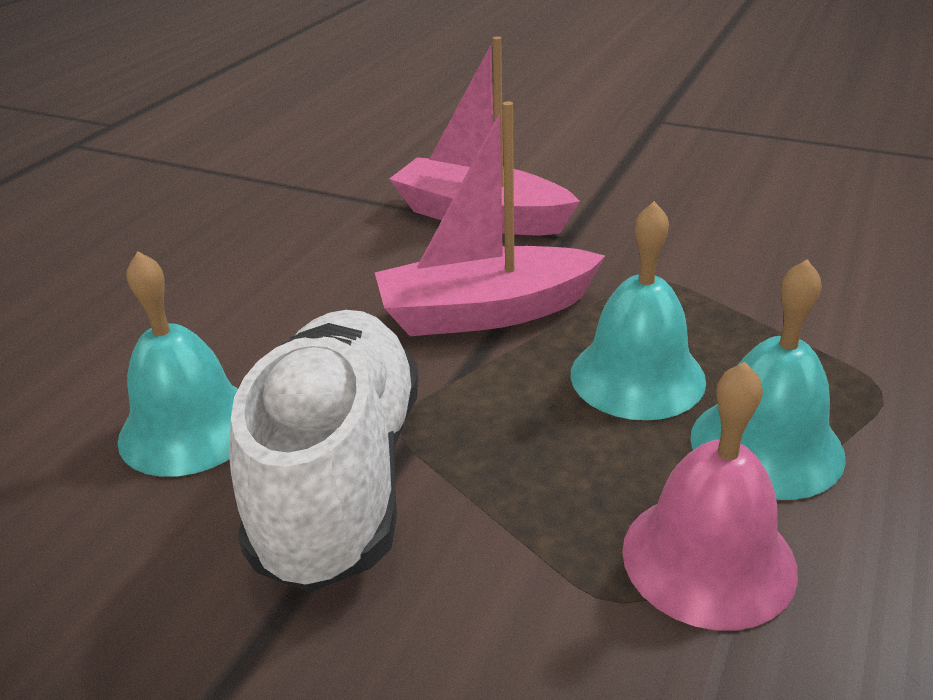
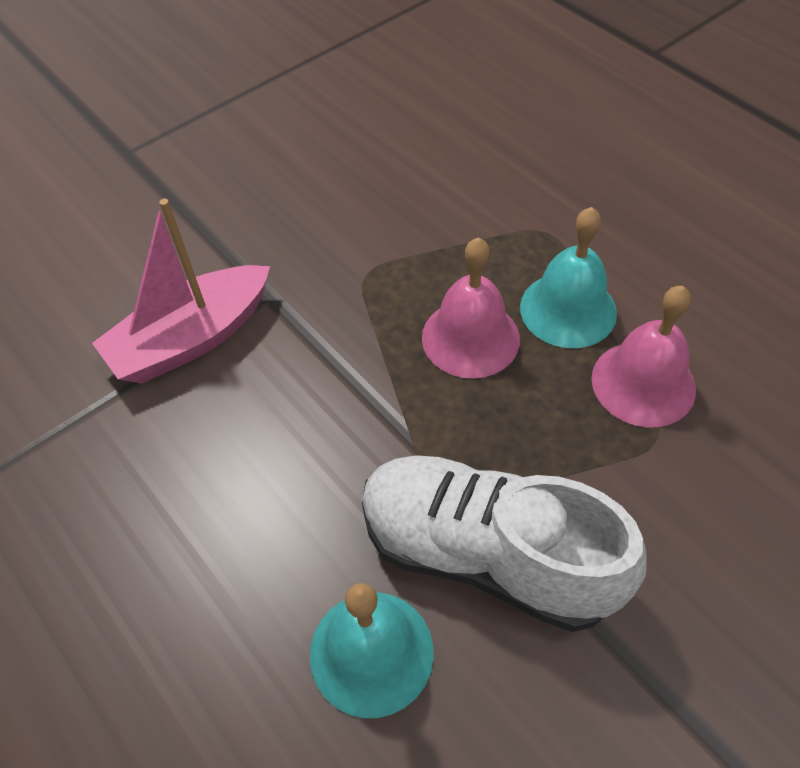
camera: 65 degrees left, 20 degrees up
(485, 312) = (340, 392): pink boat -> none
(637, 376) = (470, 338): turquoise bell -> pink bell

